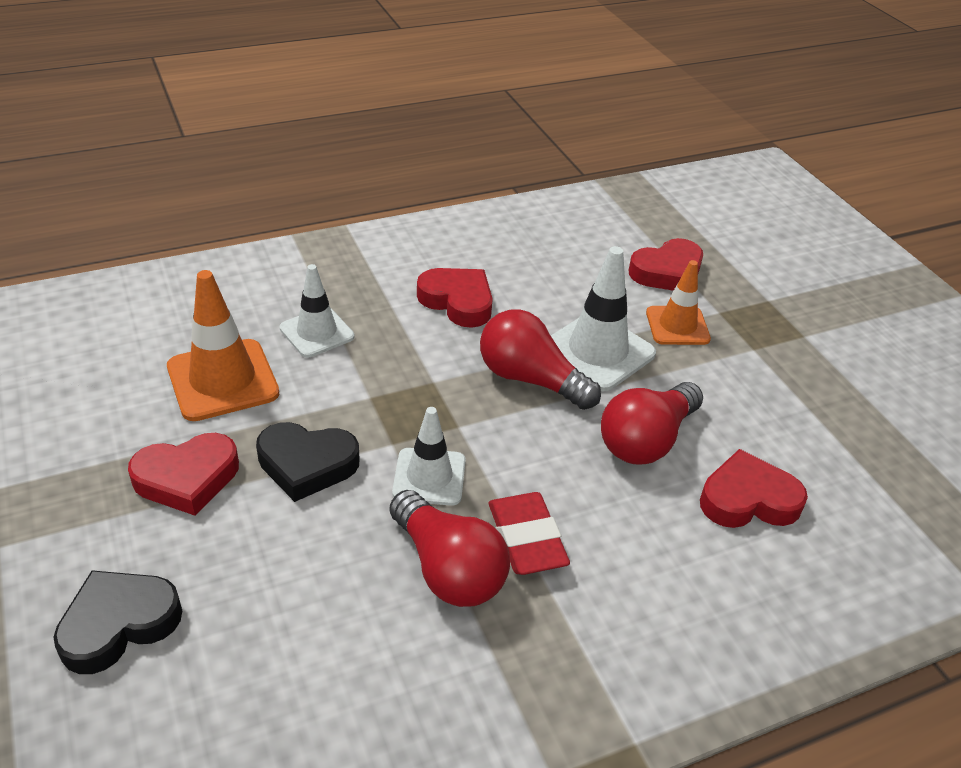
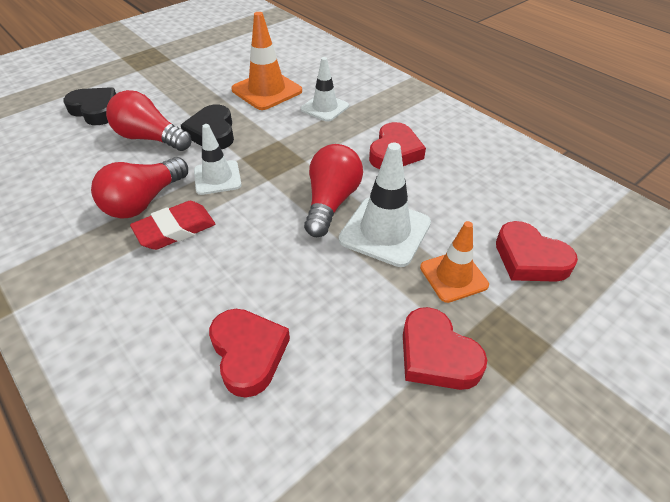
camera: 75 degrees right, 5 degrees up
(187, 478) = (190, 101): red heart -> red heart (436, 355)
(647, 440) = (294, 276): red light bulb -> red light bulb (150, 138)

